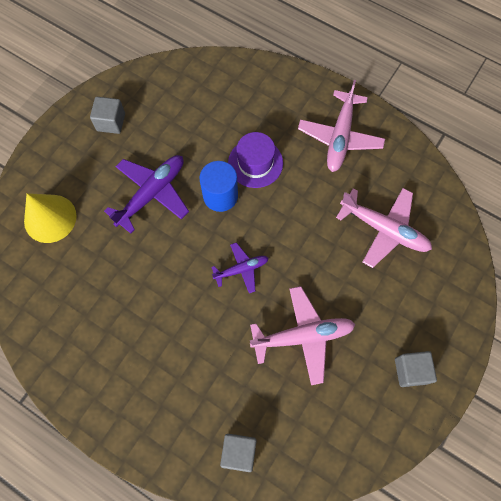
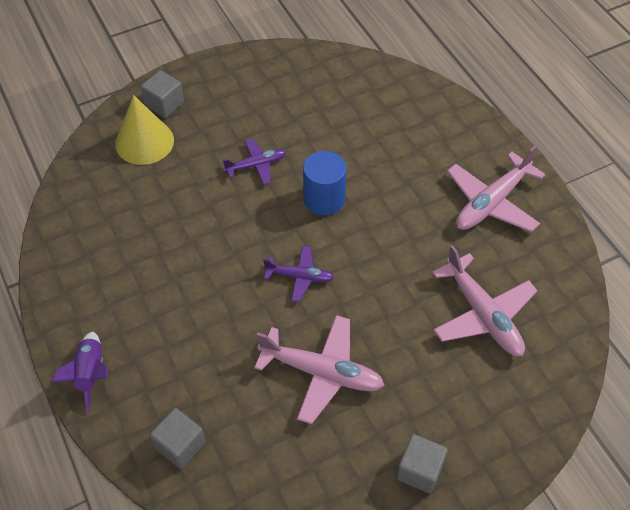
camera: 30 degrees right, 15 degrees down
(111, 122) = (259, 85): grey cube -> grey cube (164, 104)
(136, 436) = (90, 374): none -> purple rocket
(152, 193) = (256, 165): purple plane -> purple plane, size x0.58
(255, 163) = (381, 185): purple hat -> none

